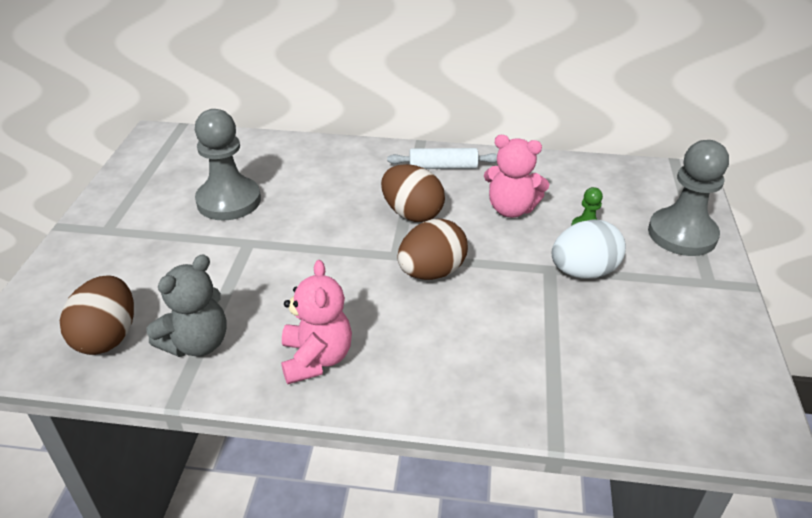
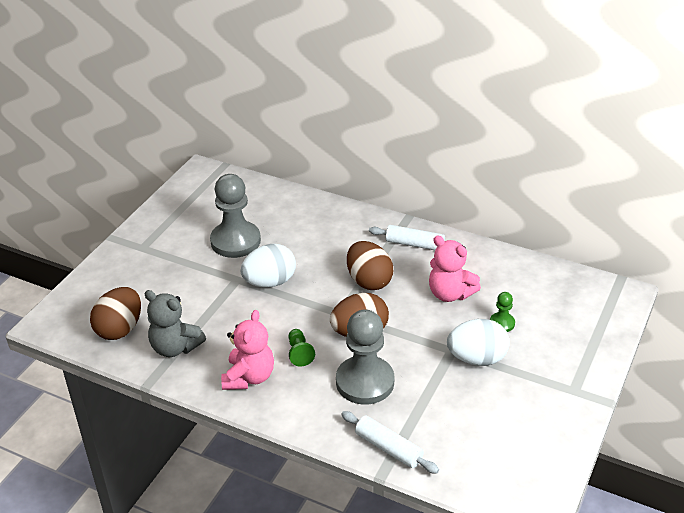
camera: 20 degrees right, 0 degrees up
(197, 343) = (175, 347): grey teddy bear -> grey teddy bear turned 60 degrees clockwise
(292, 238) = (270, 282): none -> white egg
(369, 313) = (299, 353): none -> green pawn
(545, 406) = (388, 448): none -> white rolling pin
(682, 234) = (579, 346): grey pawn -> grey pawn (365, 382)

